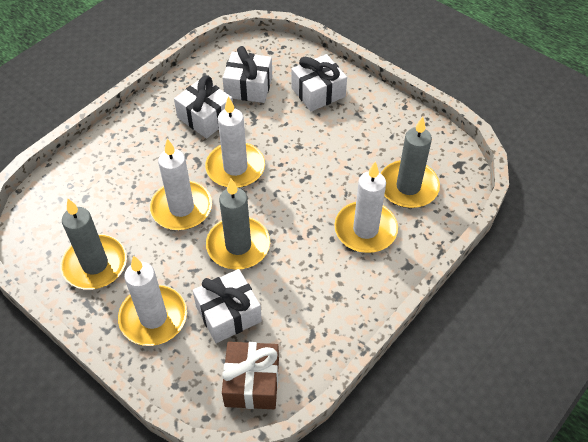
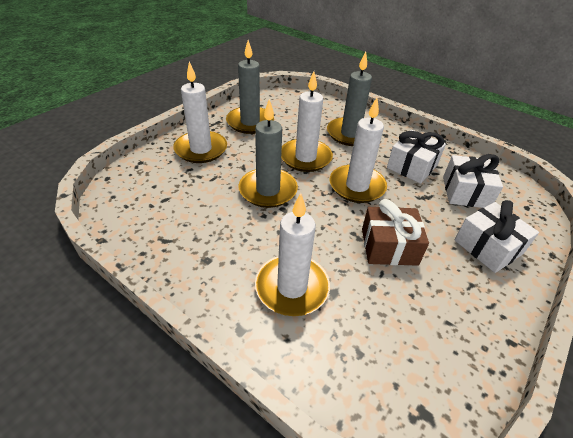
camera: 85 degrees right, 10 degrees down
(228, 314) = (197, 186): white gift -> none
(252, 382) = (128, 201): brown gift -> brown gift (389, 246)
(408, 187) = (365, 337): grey candle -> grey candle (350, 134)

